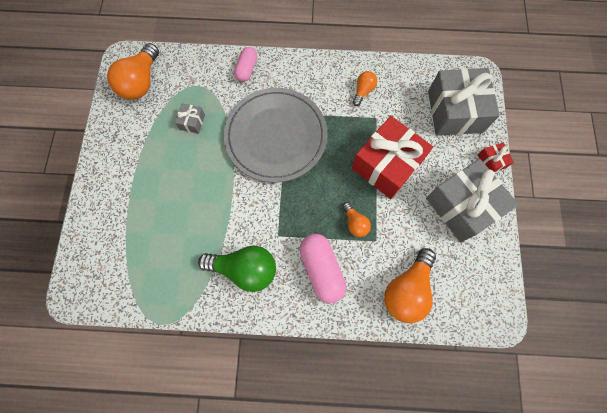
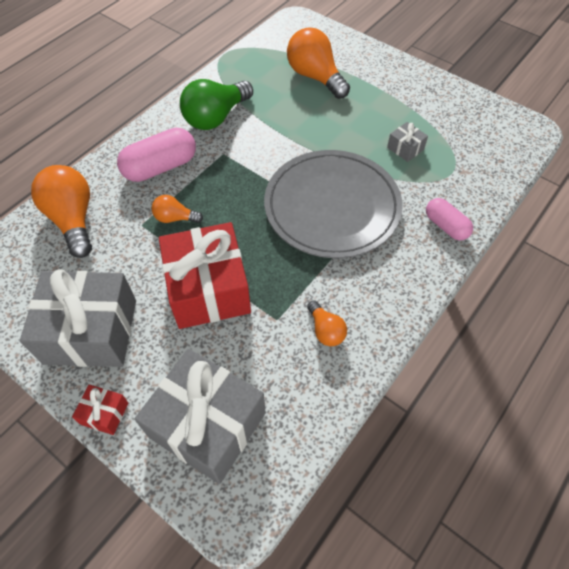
camera: 125 degrees right, 15 degrees down
(141, 82) = (488, 130): orange light bulb -> orange light bulb (315, 77)
(321, 269) = (160, 167): pink capsule -> pink capsule turned 45 degrees counterclockwise

